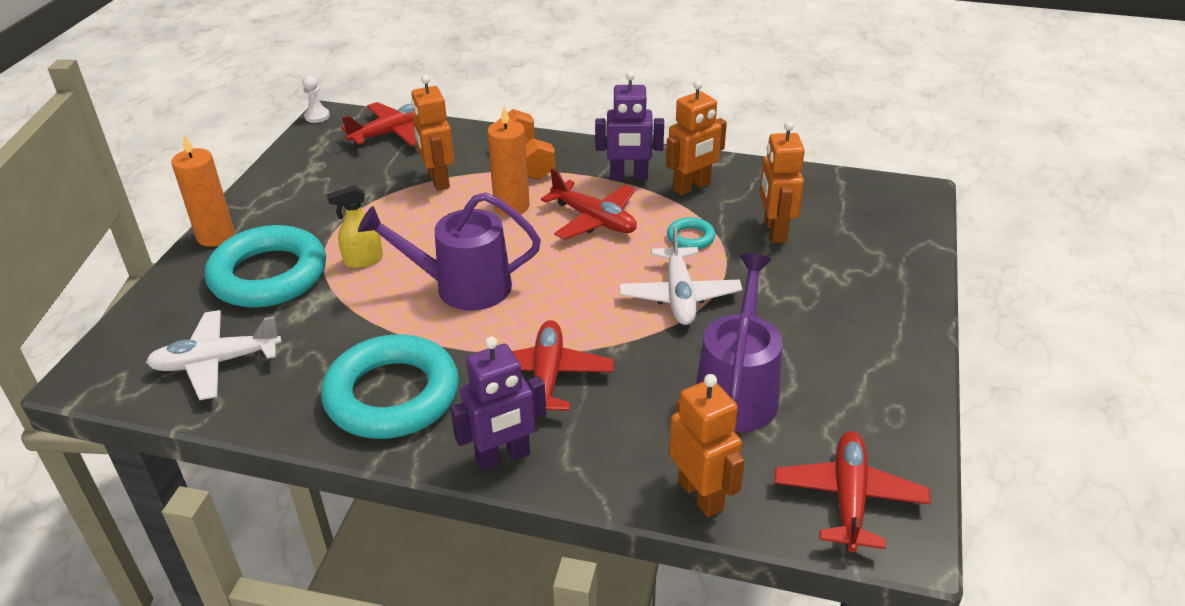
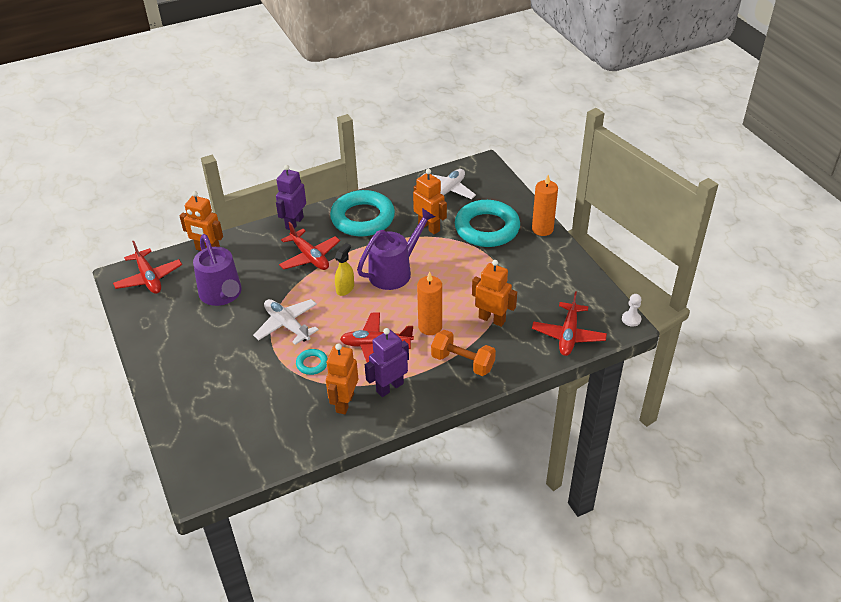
camera: 140 degrees right, 5 degrees up
(363, 260) = (458, 257): yellow spray bottle -> yellow spray bottle (345, 288)
(774, 231) = (268, 397): orange robot -> orange robot (429, 227)

